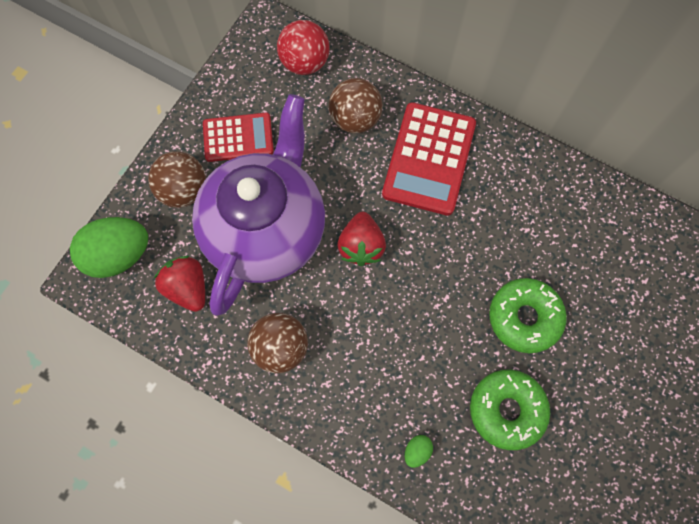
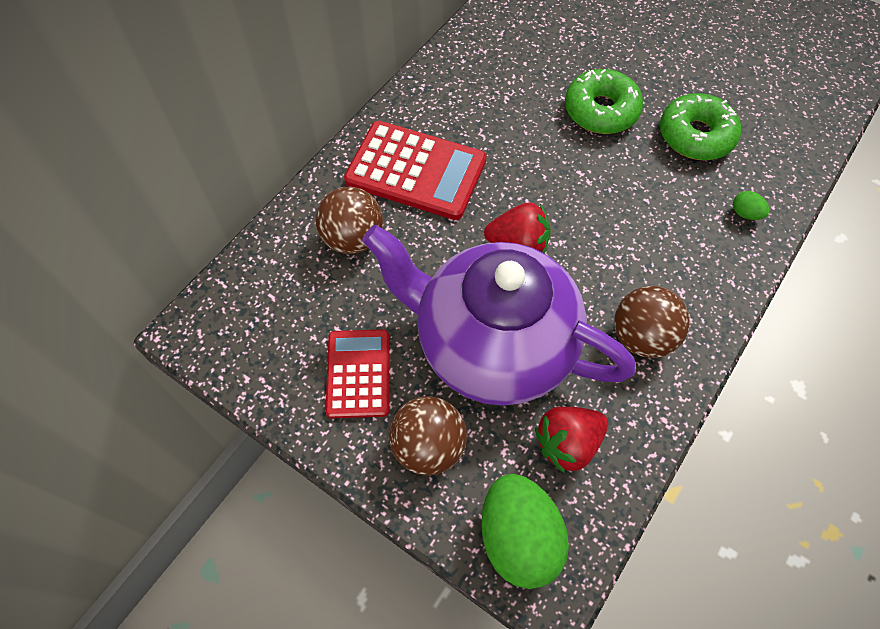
camera: 85 degrees left, 10 degrees down
(305, 62) = (261, 288): red ball -> none

